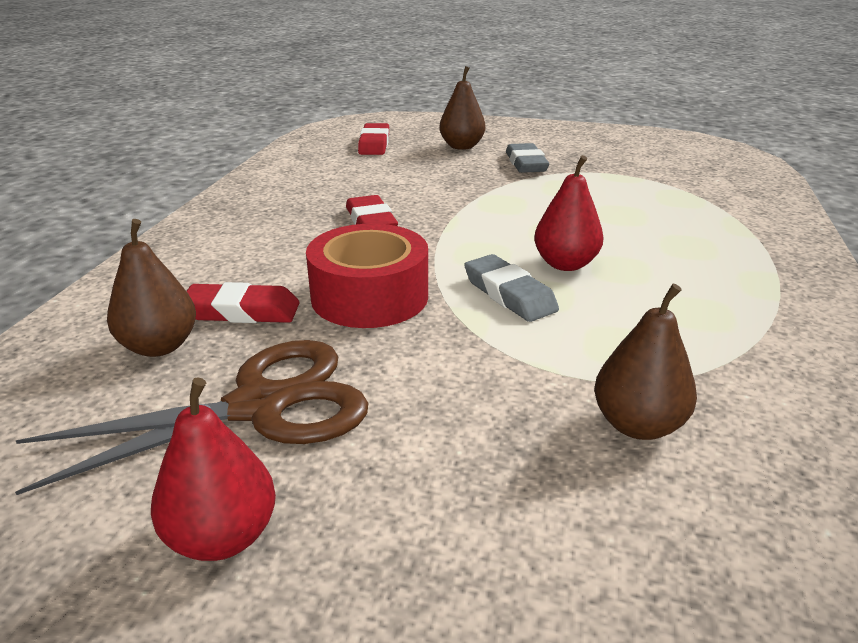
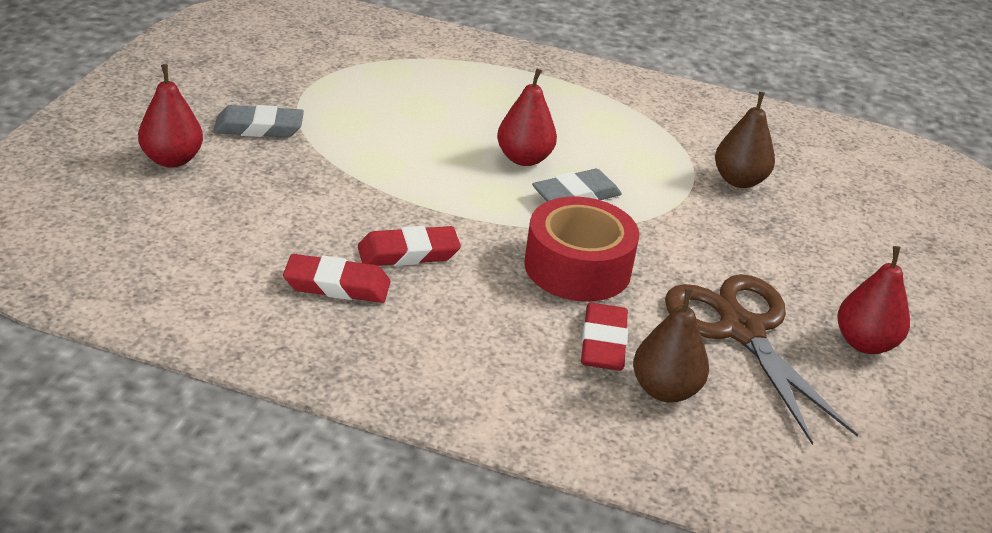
camera: 90 degrees left, 5 degrees up
(374, 144) = (123, 227): red eraser -> red eraser (337, 285)
(461, 146) = (172, 160): brown pear -> red pear

